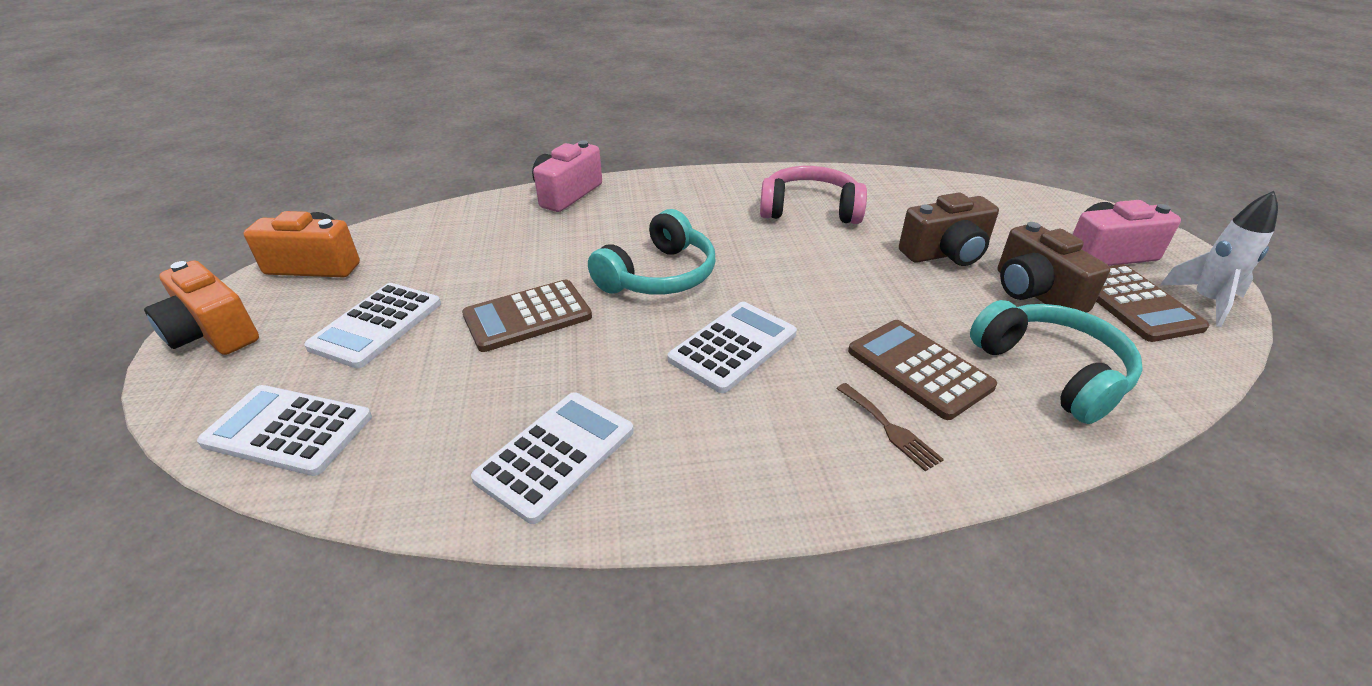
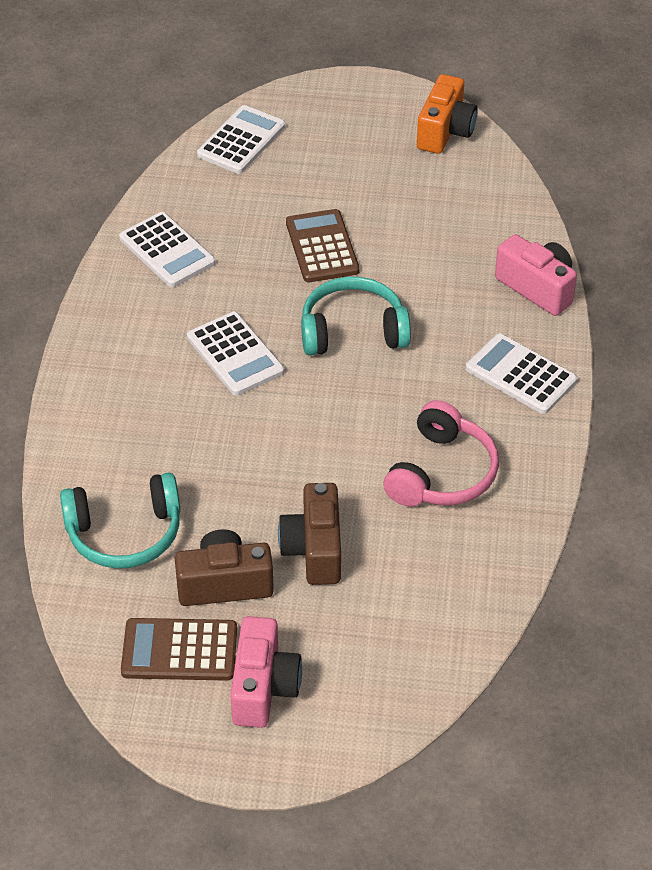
camera: 105 degrees right, 10 degrees up
(213, 333) = (363, 94): orange camera -> none
(377, 325) = (342, 169): white calculator -> white calculator (521, 375)
(659, 275) = (353, 331): turquoise headphones -> turquoise headphones turned 120 degrees clockwise
(889, 428) = (114, 412): brown fork -> none
(919, 369) = (163, 453): brown calculator -> none
(1206, 302) = (158, 711): white rocket -> none

